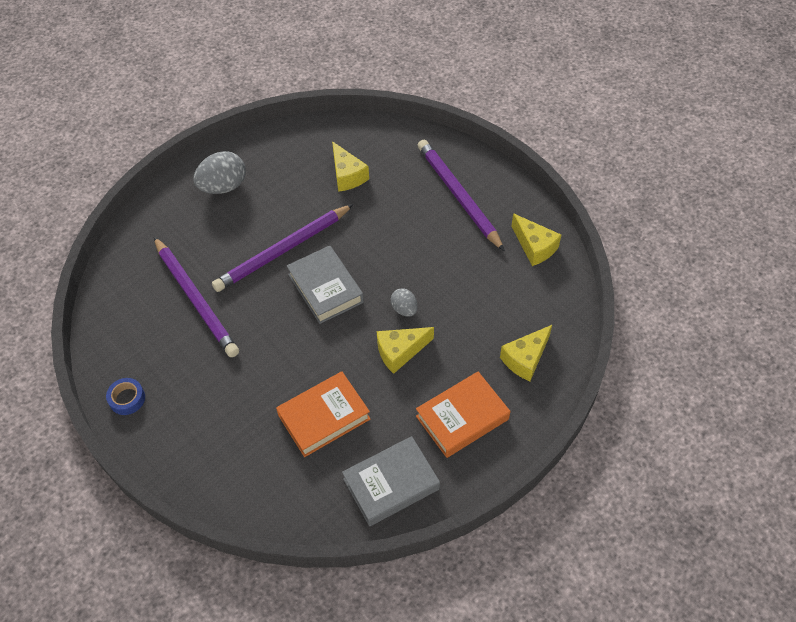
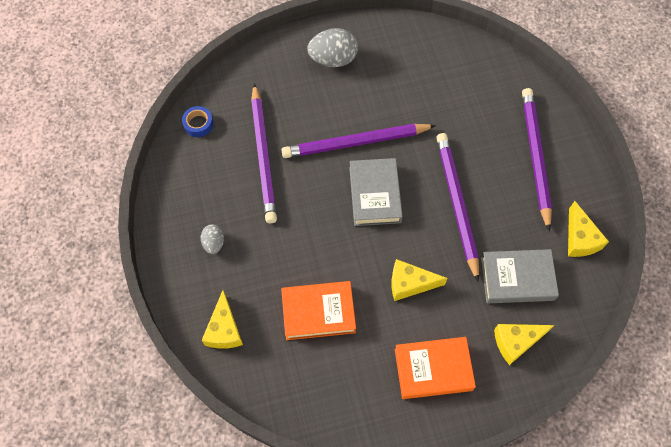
camera: 25 degrees right, 10 degrees up
(127, 399) = (171, 221): blue tape -> blue tape (198, 124)
(347, 175) = (445, 94): yellow cheese -> yellow cheese (224, 329)
(391, 484) = (345, 398): grey book -> grey book (517, 278)
(404, 309) = (433, 245): grey egg -> grey egg (214, 243)
(408, 264) = (457, 204): none -> purple pencil

